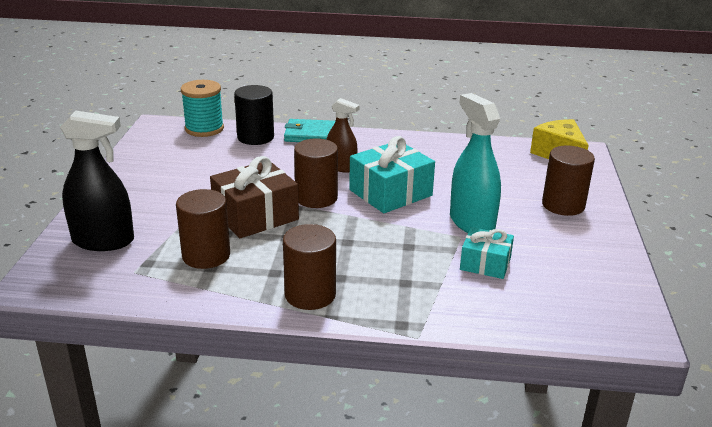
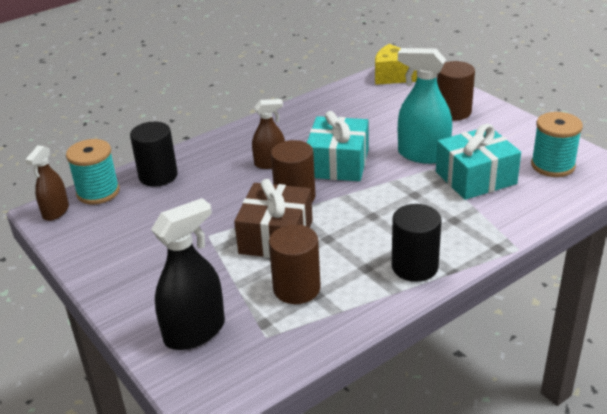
camera: 40 degrees left, 5 degrees up
(162, 127) = (56, 212): none -> brown spray bottle
(310, 295) = (414, 267): brown cylinder -> black cylinder
(311, 134) = (200, 149): turquoise wallet -> none
(485, 263) = (475, 178): turquoise gift -> turquoise gift, size x1.64
(580, 295) = (552, 165): none -> turquoise spool

